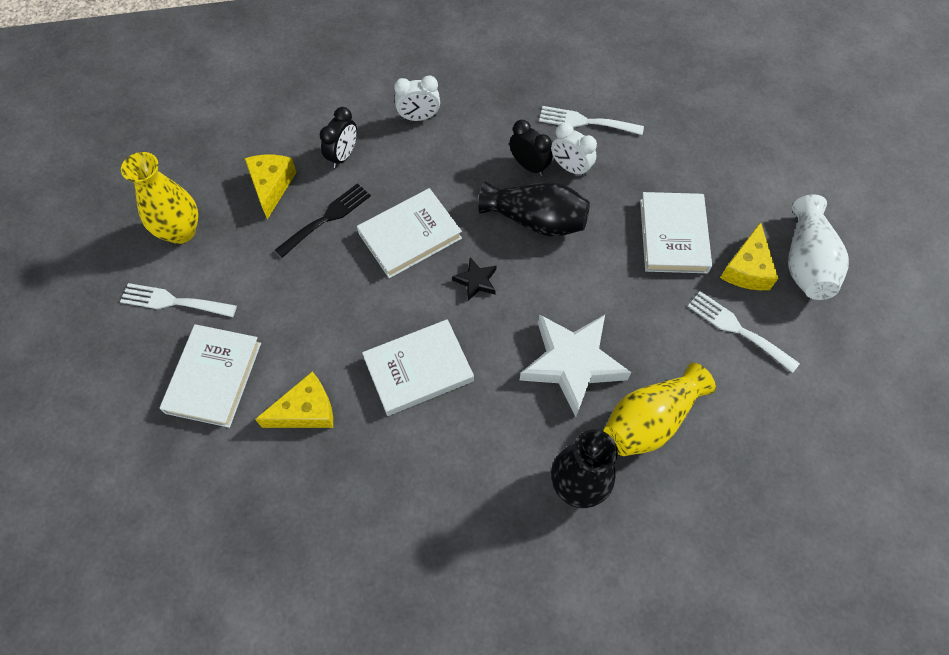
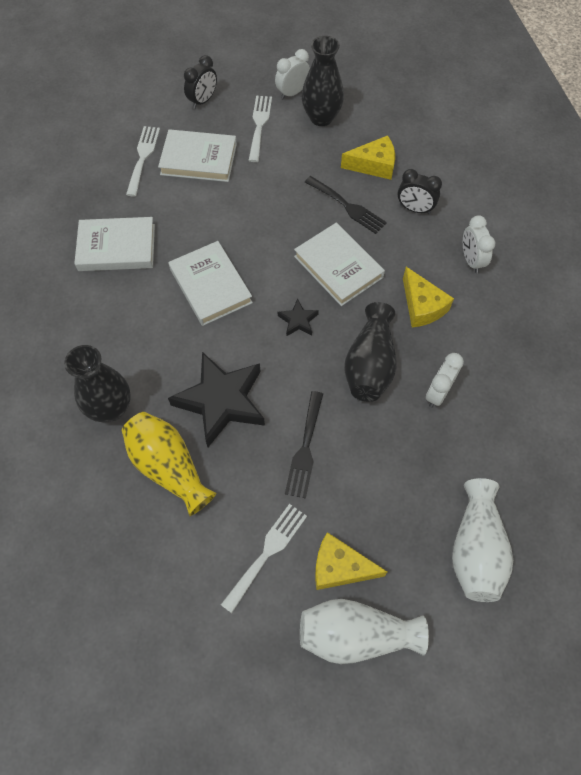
camera: 85 degrees right, 0 degrees up
(128, 259) = (292, 93): none -> white clock
(181, 231) = (321, 118): yellow vase -> black vase
(306, 411) = (173, 217): yellow cheese -> yellow cheese (422, 306)
(529, 166) = (433, 356): black clock -> black clock (203, 101)
(572, 364) = (221, 401): white star -> black star
(585, 122) = (501, 406): white fork -> white fork (143, 157)
(628, 287) = (305, 448): none -> black fork
(673, 236) = (370, 492): white book -> white book (117, 247)
(722, 163) = (475, 549): none -> white vase

